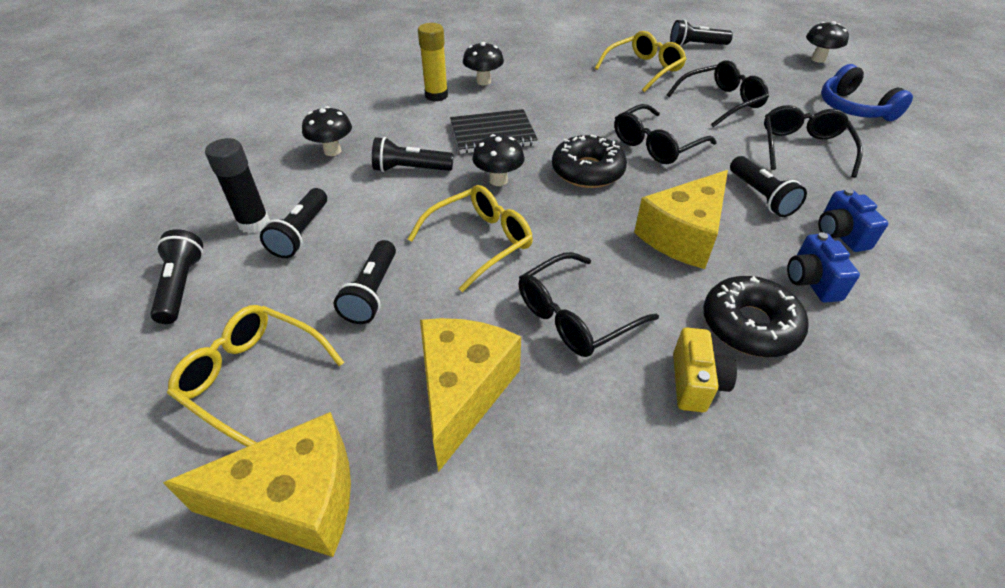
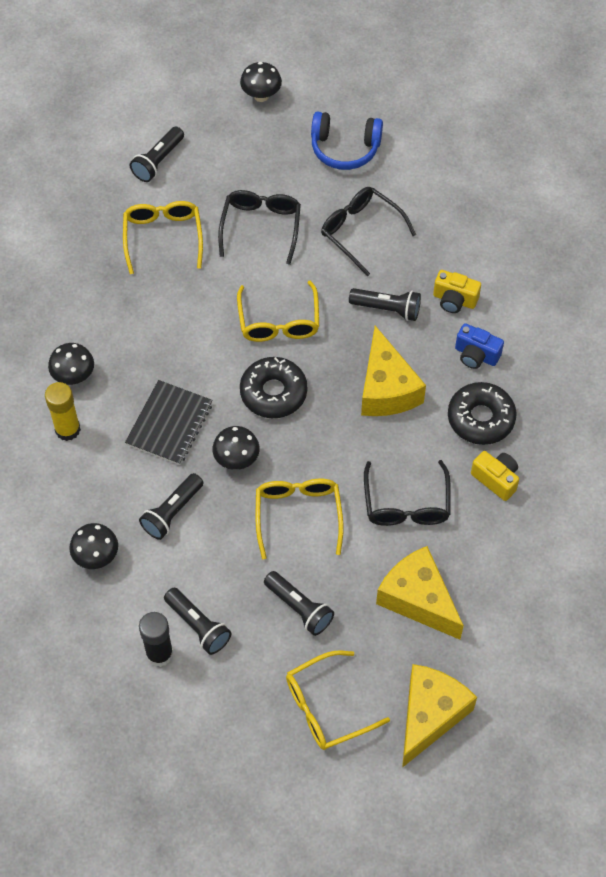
camera: 55 degrees left, 15 degrees up
(182, 286) = (202, 725): black flashlight -> none
(656, 145) = (279, 322): black glasses -> yellow glasses
(840, 234) = (454, 300): blue camera -> yellow camera

